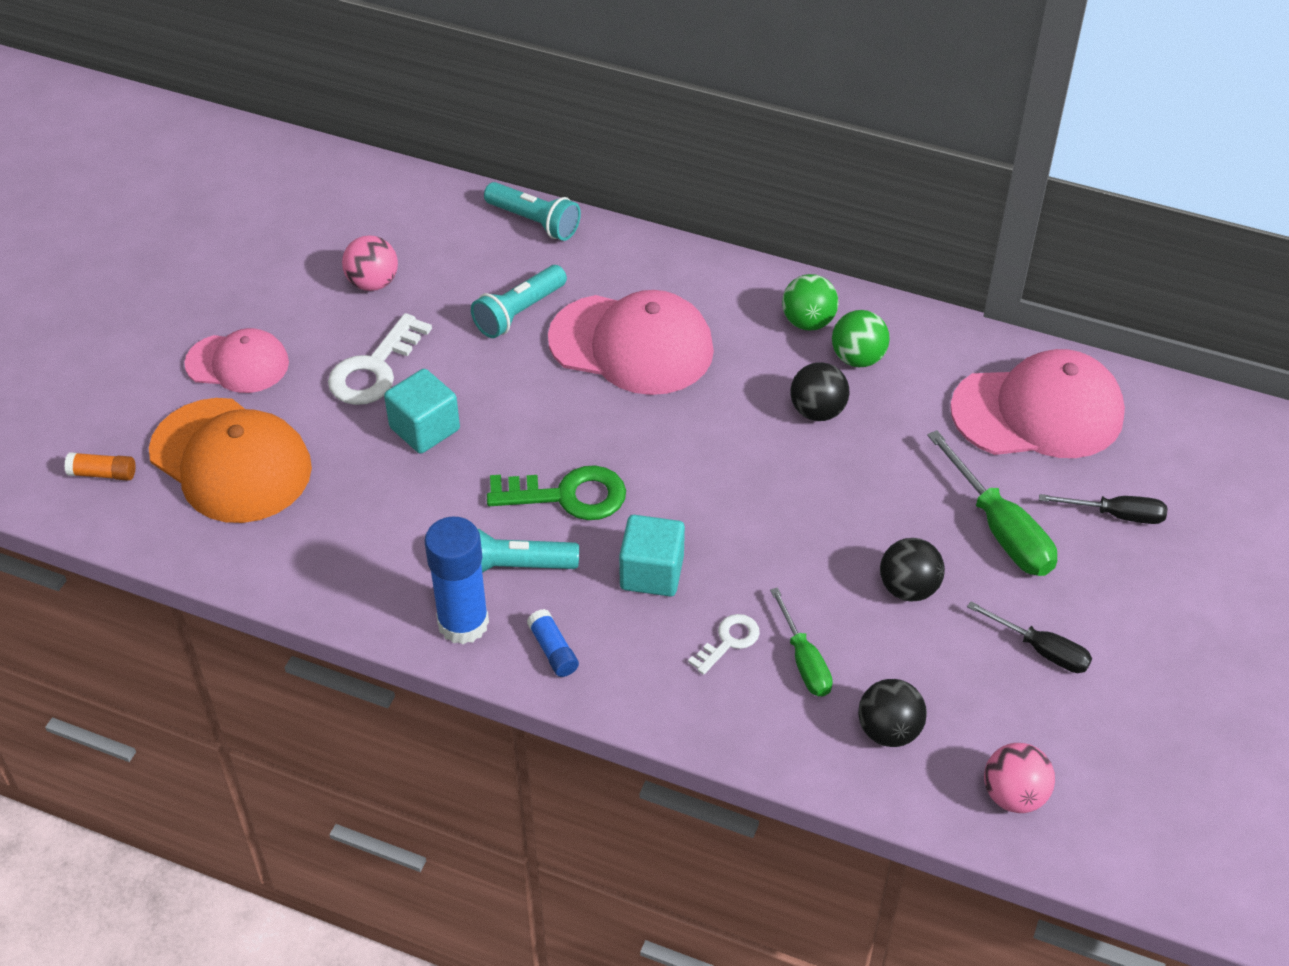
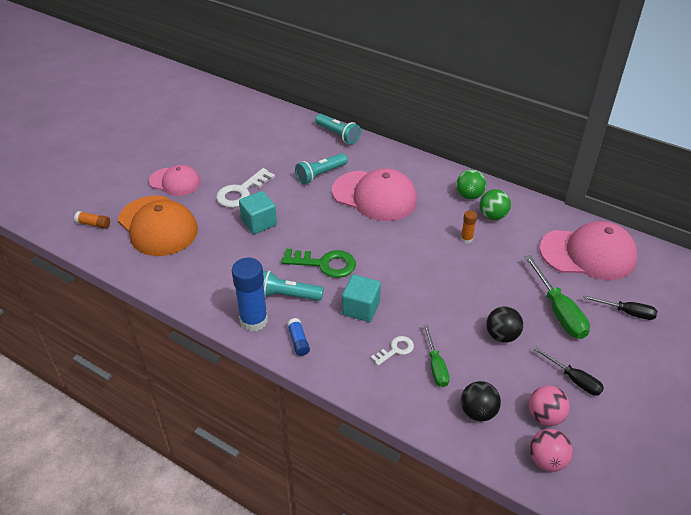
camera: 10 degrees right, 5 degrees down
(373, 283) = (251, 153): pink ball -> pink ball (545, 416)
(817, 411) = (466, 239): black ball -> orange glue stick

